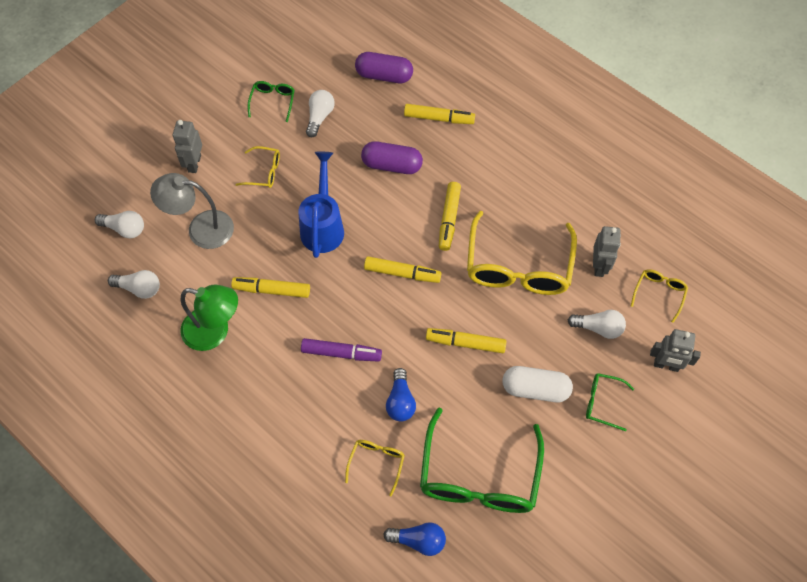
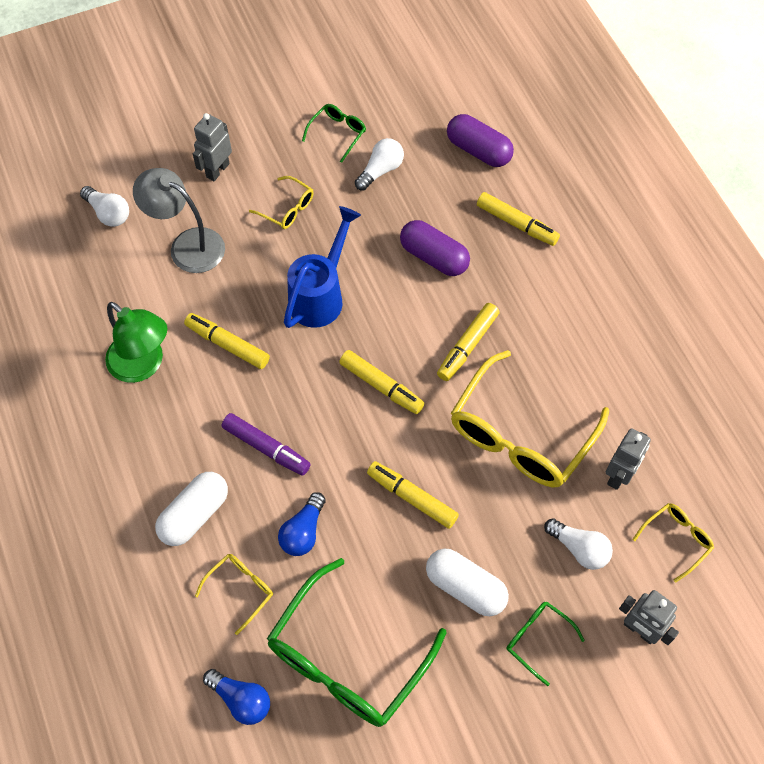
camera: 25 degrees right, 0 degrees up
(139, 288) = (90, 284): white light bulb -> none
(313, 424) = (194, 515): none -> white capsule

